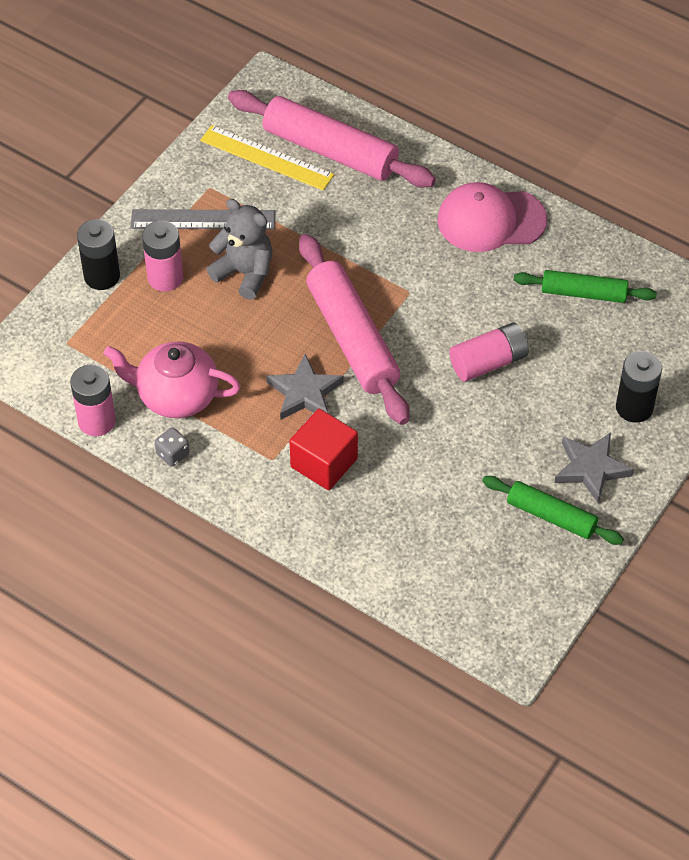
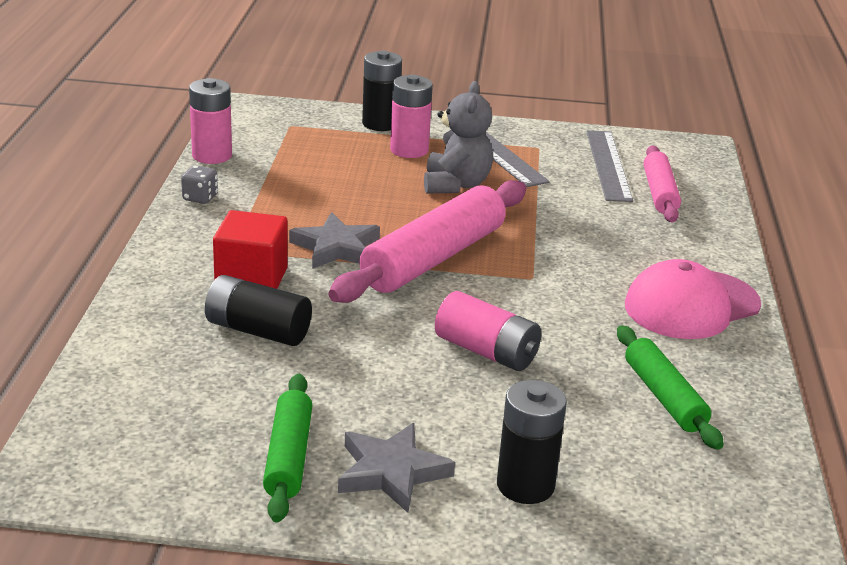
camera: 60 degrees right, 25 degrees down
(176, 395) = (273, 184): pink teapot -> none
(266, 157) = (608, 165): yellow ruler -> grey ruler
(330, 151) = (659, 193): pink rolling pin -> pink rolling pin, size x0.58
(397, 483) = (257, 330): none -> black battery
(491, 220) = (691, 305): pink cap -> pink cap turned 90 degrees counterclockwise

